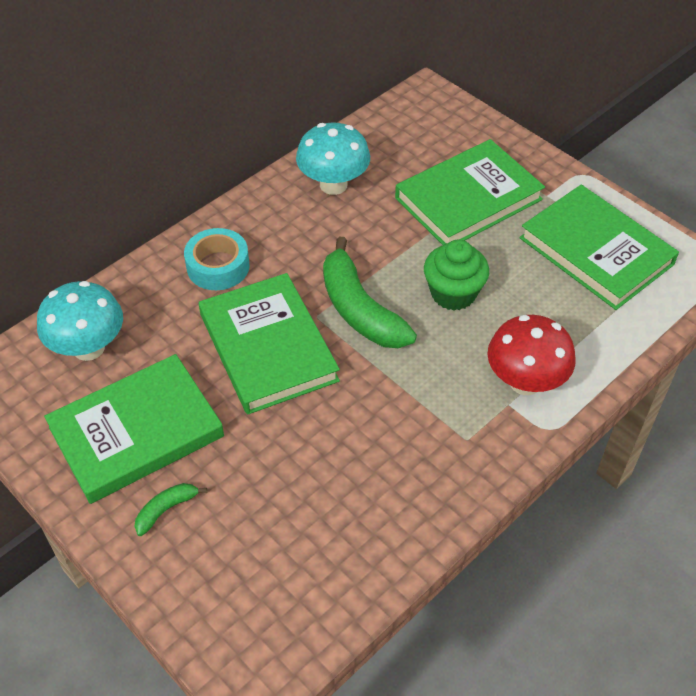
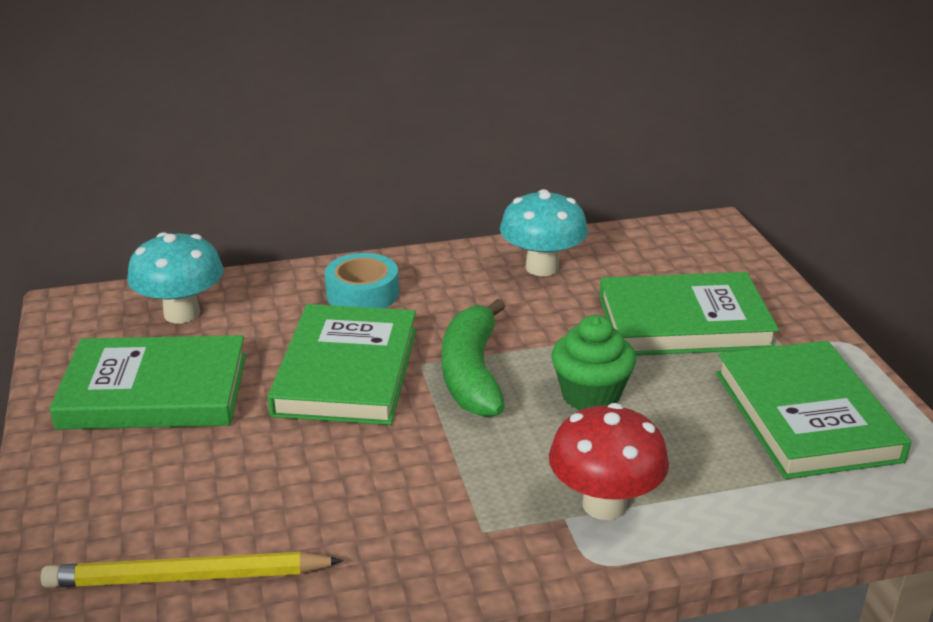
camera: 30 degrees right, 20 degrees down
(166, 510) = (114, 462): green banana -> none
(306, 574) = (187, 577): none -> yellow pencil

